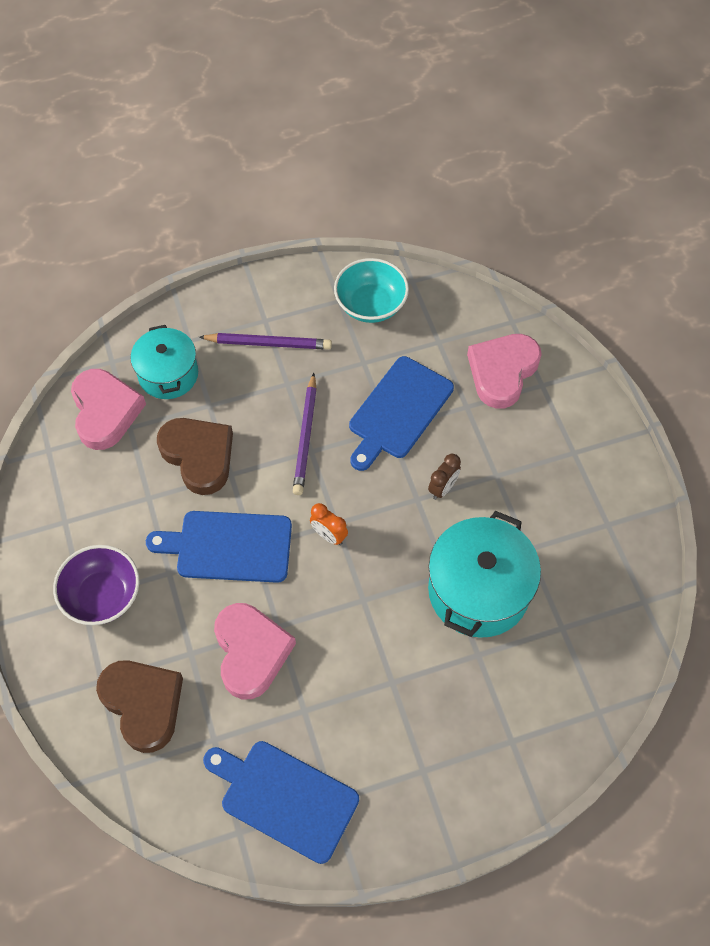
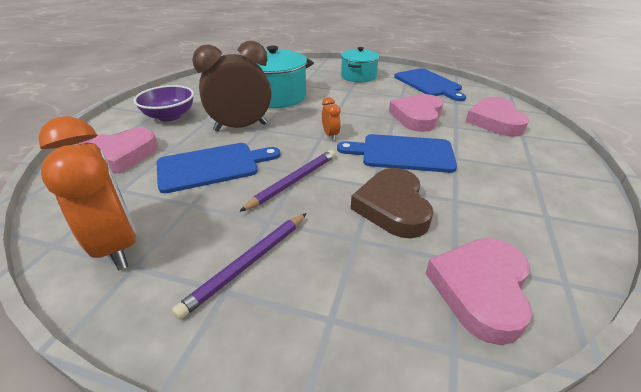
camera: 145 degrees left, 25 degrees down
(102, 596) = (514, 165): purple bowl -> purple bowl (169, 116)
(143, 704) = (495, 121): brown heart -> pink heart
(168, 374) = (382, 291): turquoise pot -> turquoise pot (358, 76)
(228, 547) = (402, 153): blue cutting board -> blue cutting board turned 150 degrees clockwise
(268, 343) = (248, 264): purple pencil -> purple pencil turned 90 degrees counterclockwise
(371, 305) = (117, 245): turquoise bowl -> orange clock
(443, 488) = (241, 127): brown clock -> brown clock, size x2.30

